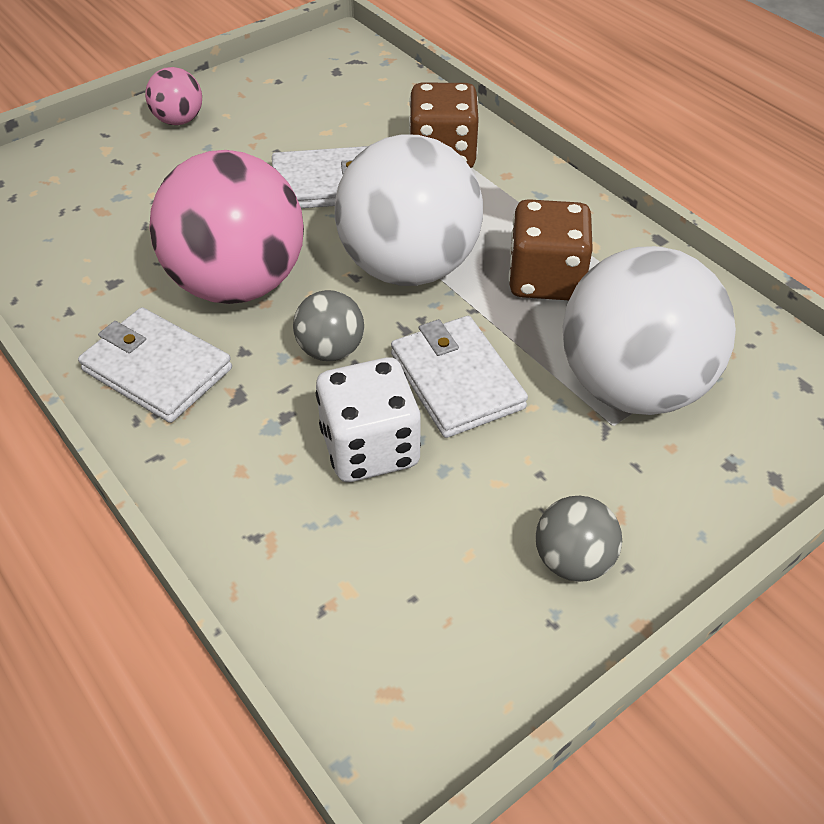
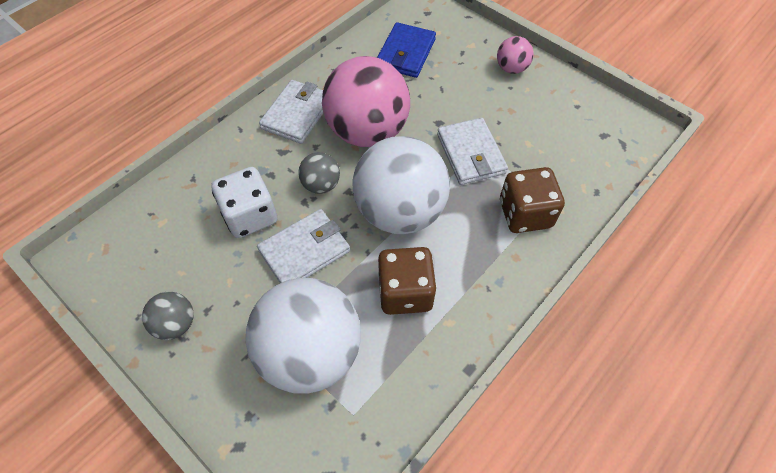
camera: 80 degrees right, 10 degrees up
(82, 219) = (406, 53): none -> blue wallet

